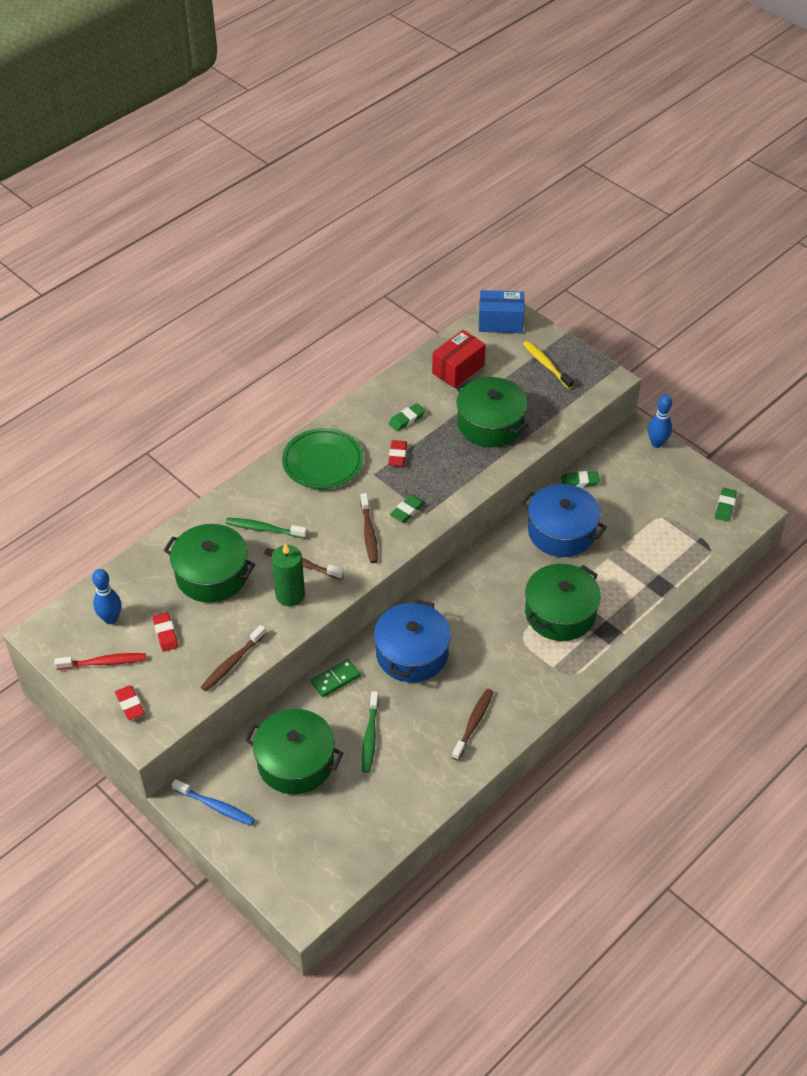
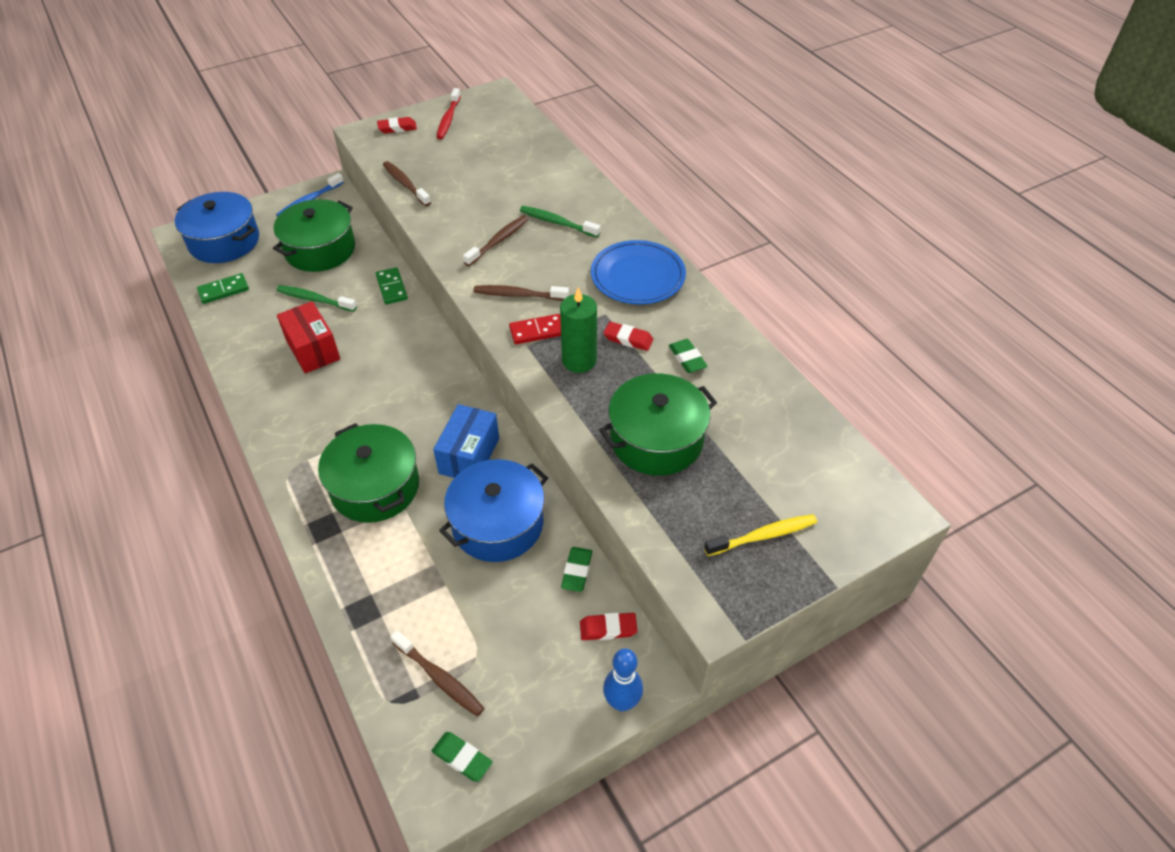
camera: 105 degrees right, 0 degrees up
(111, 619) = (493, 126): blue bowling pin -> none
(165, 634) = (460, 152): red eraser -> red eraser (608, 628)
(212, 575) = (514, 184): green pot -> none
(264, 529) = (557, 223): green toothbrush -> green toothbrush turned 90 degrees counterclockwise
(290, 595) = (464, 228): green candle -> green candle (579, 360)
(322, 462) = (637, 277): green plate -> blue plate
(380, 823) = (223, 290): none -> green domino
(407, 511) = (537, 331): green eraser -> red domino
(412, 653) = (391, 346): blue pot -> blue pot (224, 241)
(458, 369) = (771, 429): red box -> red box (313, 349)
(473, 723) = (280, 375): brown toothbrush -> brown toothbrush (439, 678)
(500, 322) = (868, 502): blue box -> blue box (469, 456)

